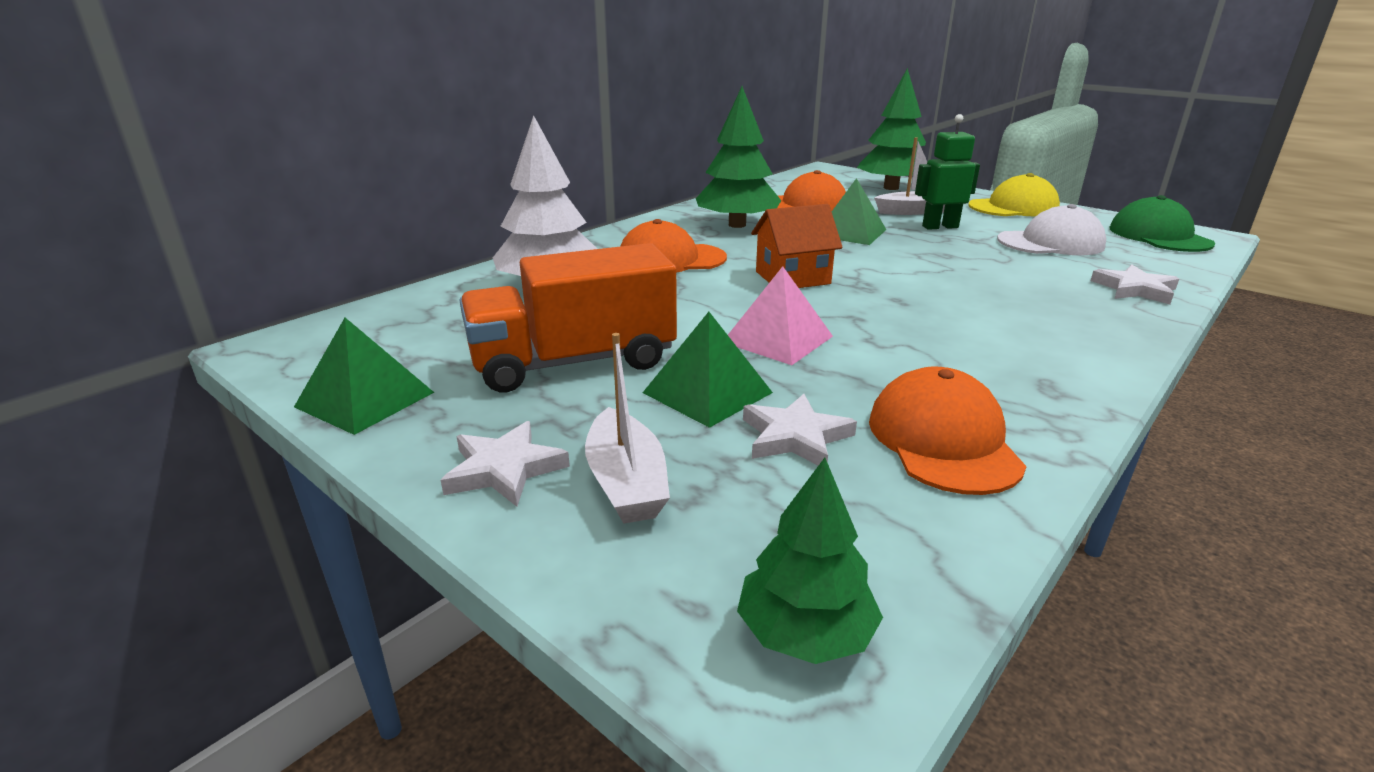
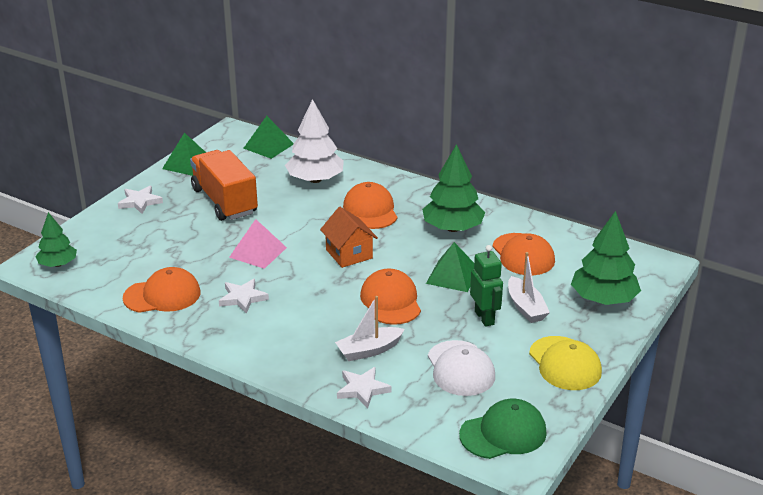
camera: 80 degrees right, 5 degrees up
(626, 482) = (132, 226): white boat -> white boat (369, 350)
(707, 392) = (199, 237): green pyramid -> green pyramid (268, 146)
(795, 437) = (163, 260): white star -> white star (243, 298)
(915, 263) = (391, 301): none -> orange cap

